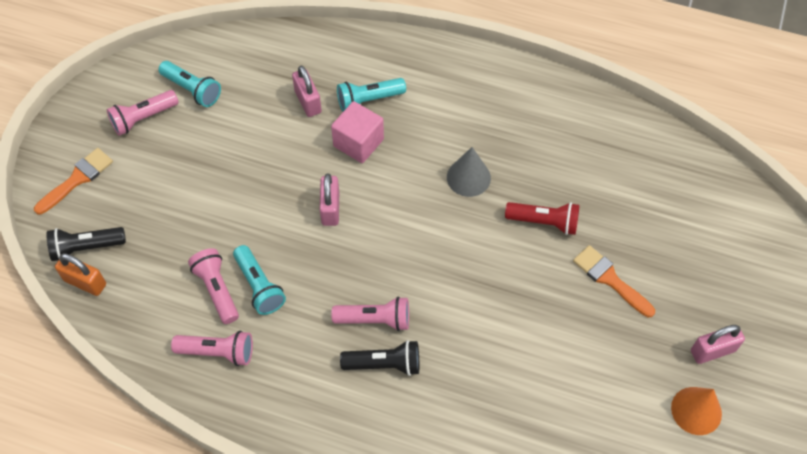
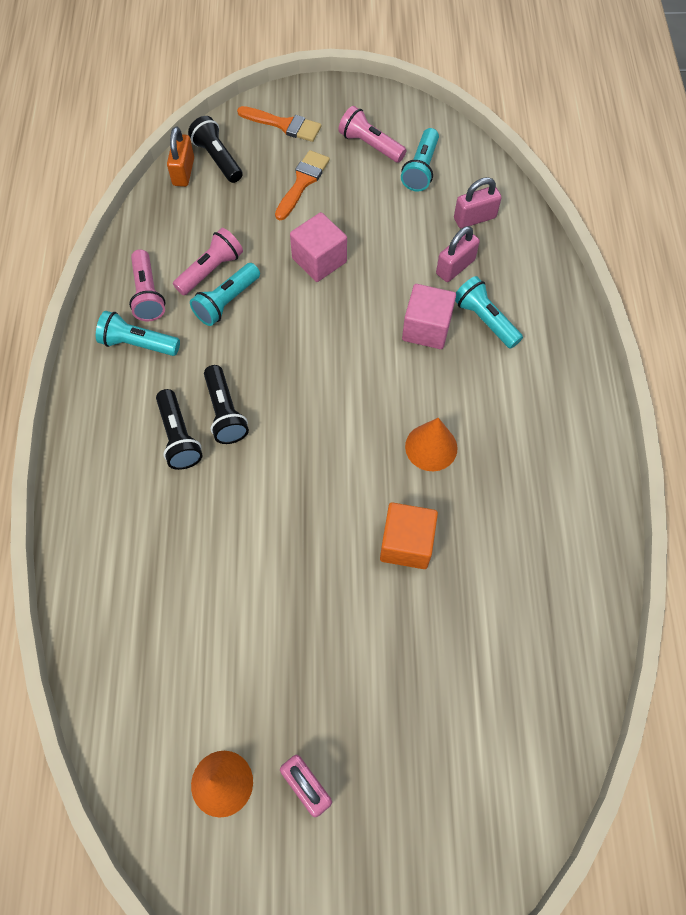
camera: 70 degrees right, 5 degrees up
(250, 198) = (319, 260): none -> pink cube
(270, 374) = (138, 343): none -> turquoise flashlight
(330, 208) = (336, 330): pink padlock -> pink padlock (474, 218)
(375, 320) = (225, 412): pink flashlight -> black flashlight
(468, 177) = (431, 447): grey cone -> orange cone
(544, 222) = (406, 543): red flashlight -> orange cube
(609, 279) = (360, 637): orange brush -> orange brush (302, 182)

